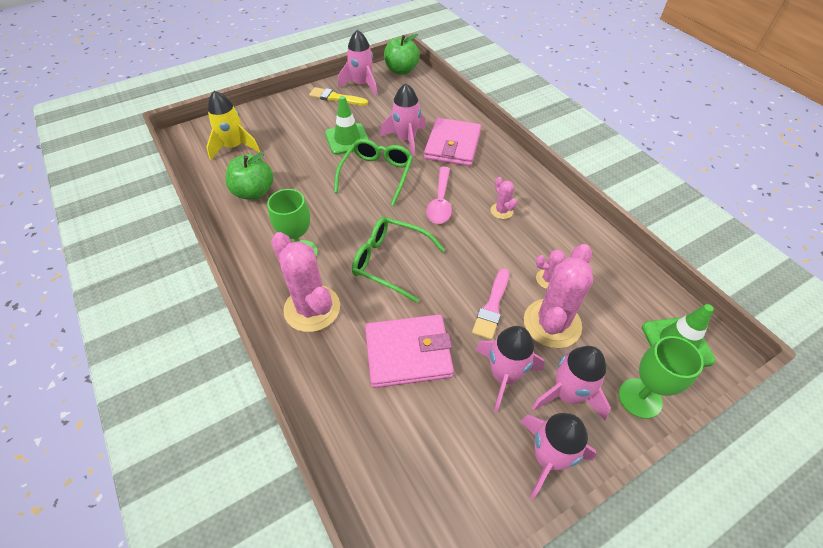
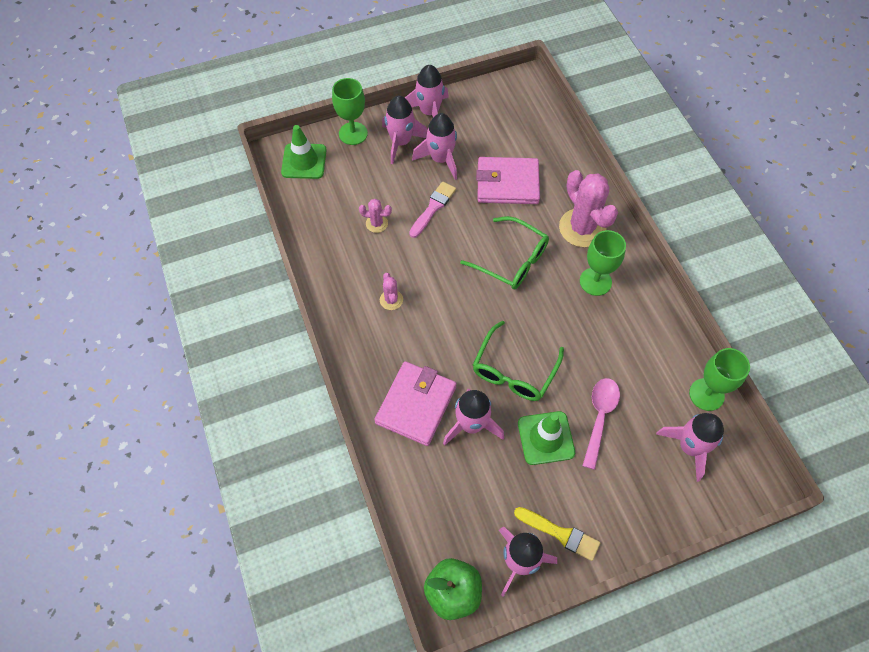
camera: 170 degrees left, 10 degrees up
(210, 179) = (706, 394): none -> green goblet
(234, 147) = (689, 447): yellow rocket -> pink rocket
(254, 192) = (652, 366): green apple -> none
(440, 202) = (451, 321): pink spoon -> pink spoon (599, 417)
(552, 323) = (390, 188): pink cactus -> none

